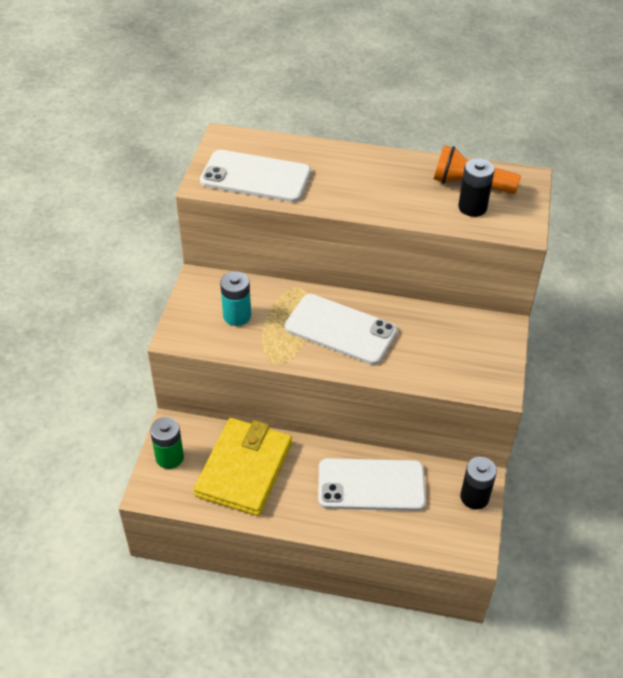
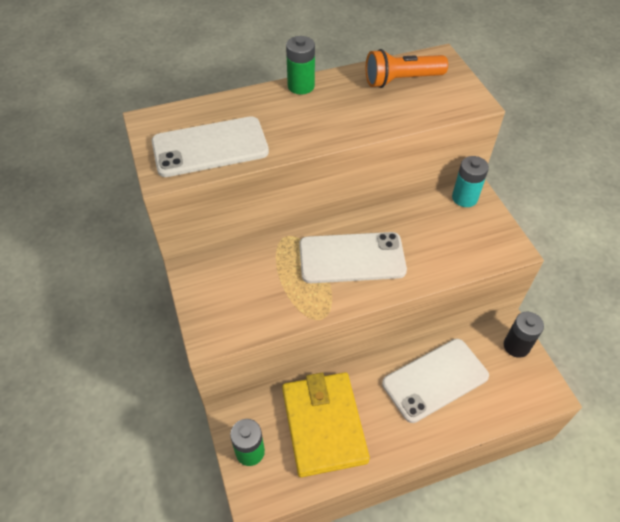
camera: 30 degrees left, 5 degrees up
(237, 316) = (252, 289): turquoise battery -> turquoise battery (464, 198)
(373, 155) = (301, 86): none -> green battery
(472, 207) = (420, 99): black battery -> none

